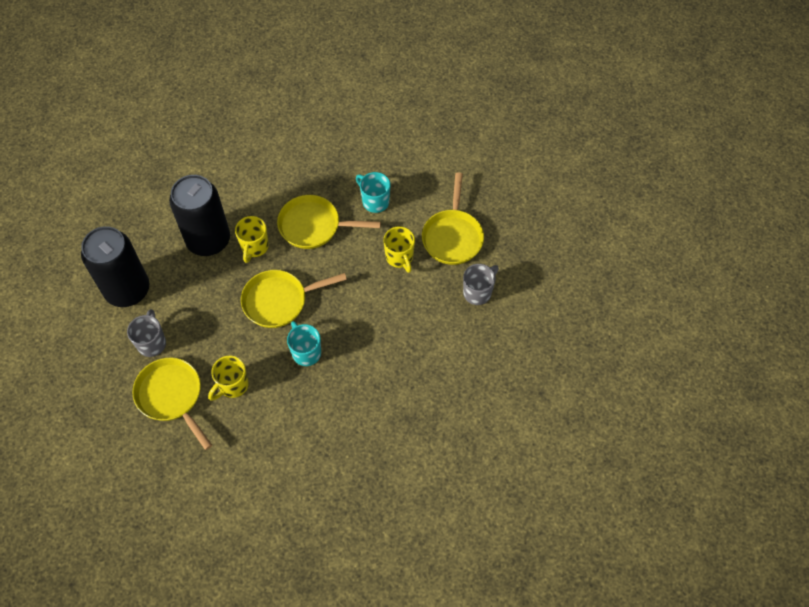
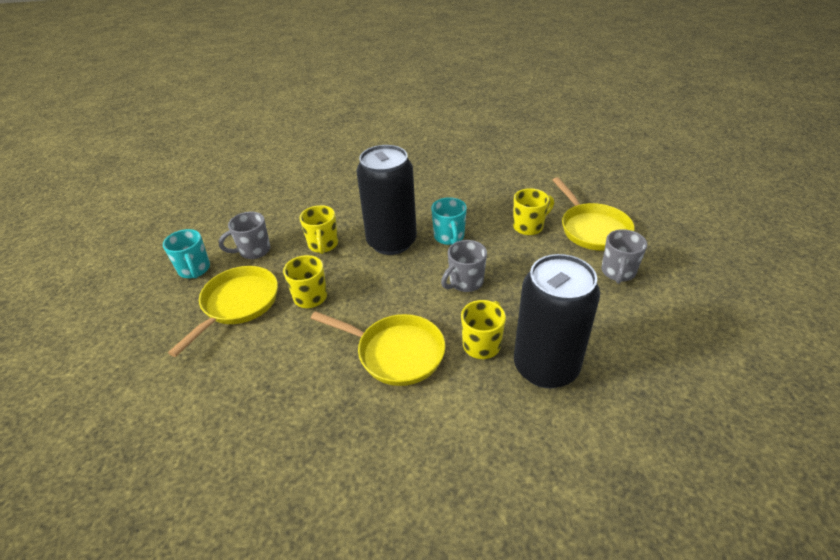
camera: 160 degrees left, 20 degrees down
(127, 290) = (657, 330): black can -> black can (391, 242)
(279, 301) = (465, 282): yellow pan -> grey mug
(374, 201) = (301, 366): turquoise mug -> turquoise mug (194, 270)
(419, 314) = (323, 245): none -> yellow mug

